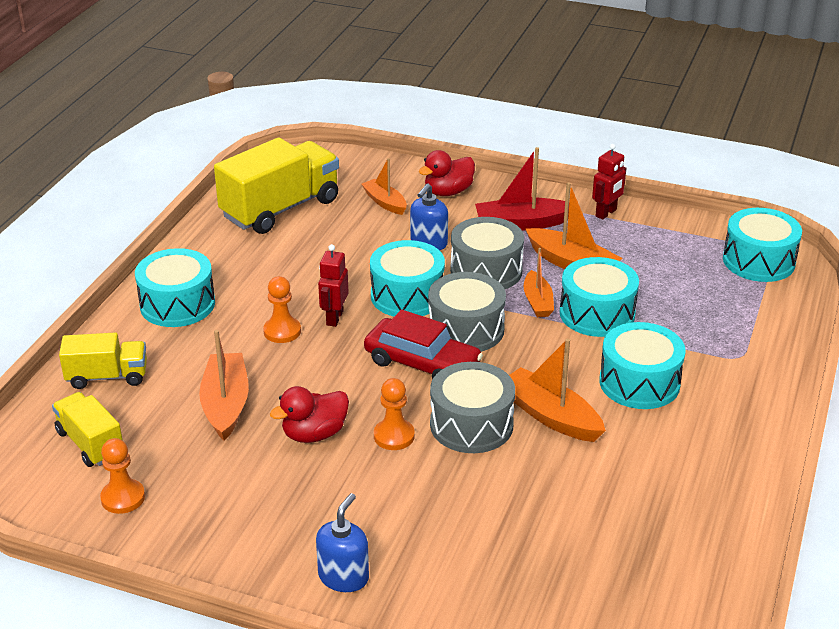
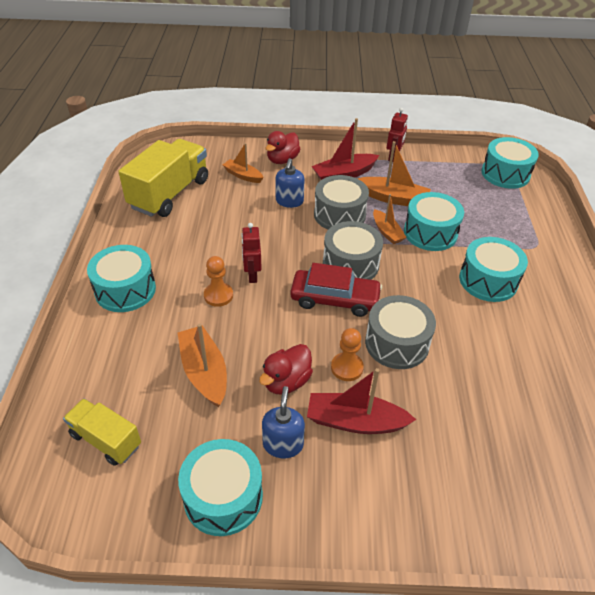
camera: 20 degrees left, 10 degrees up
(107, 376) = (94, 370): yellow truck -> none
(123, 498) = (157, 488): orange pawn -> none
(343, 577) = (376, 514): blue soap dispenser -> blue soap dispenser (283, 444)
(371, 489) = (355, 421): none -> red boat
(407, 295) = (295, 246): turquoise drum -> turquoise drum (223, 497)
(550, 416) = (446, 322): orange boat -> none

